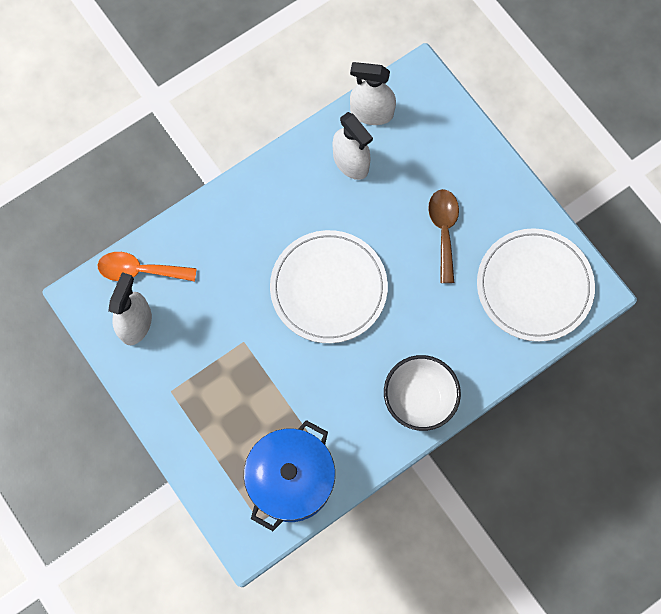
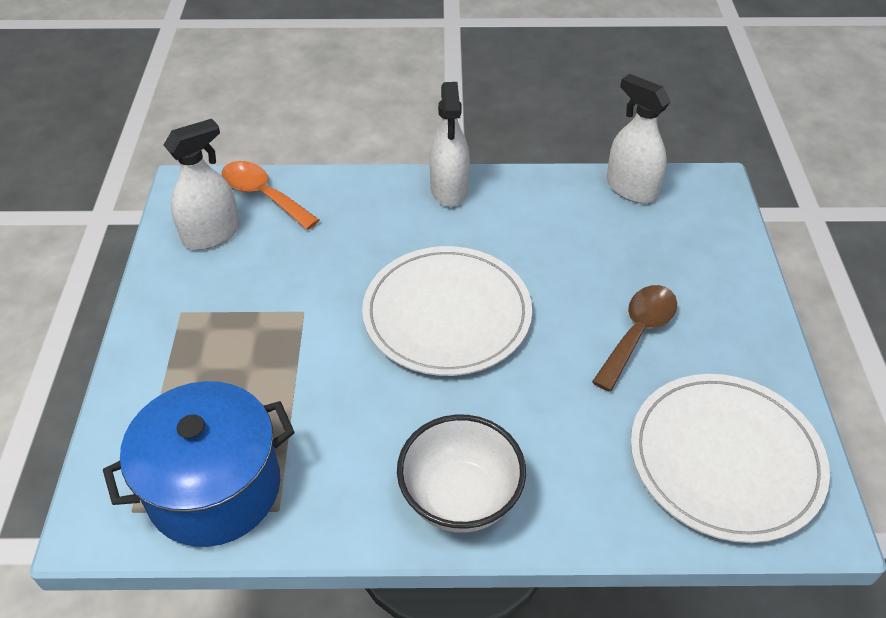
camera: 35 degrees right, 25 degrees down
(351, 162) = (572, 217): white spray bottle -> white spray bottle (449, 190)

